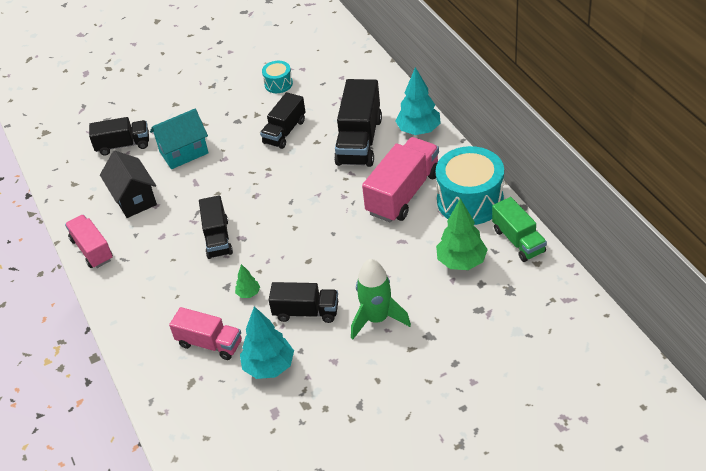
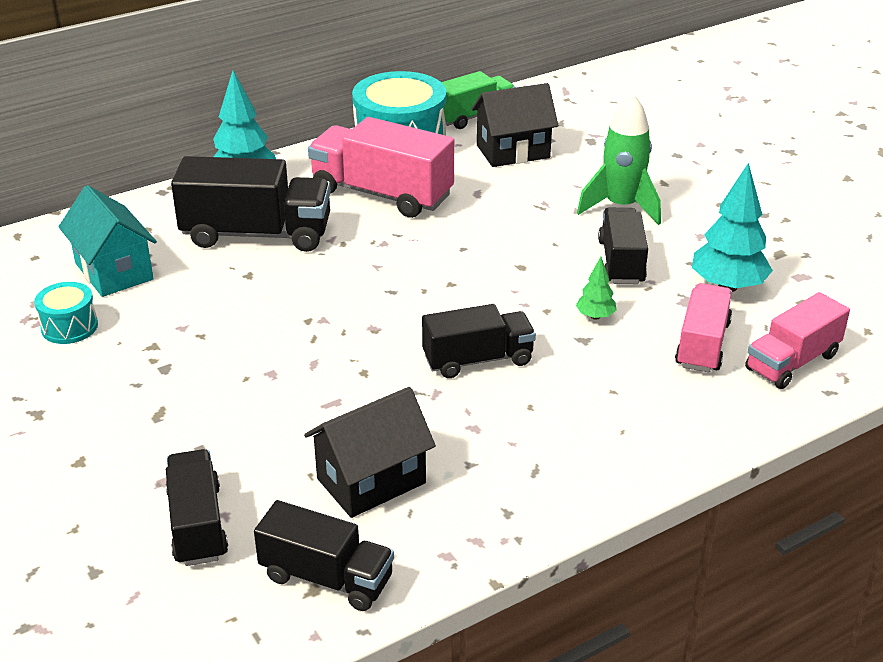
camera: 100 degrees left, 10 degrees down
(92, 250) = (514, 520): pink truck -> pink truck (792, 362)
(184, 152) = (242, 428): turquoise house -> turquoise house (114, 271)
(284, 132) = (213, 309): black truck -> black truck (326, 578)
(461, 262) = (513, 151): green tree -> black house

